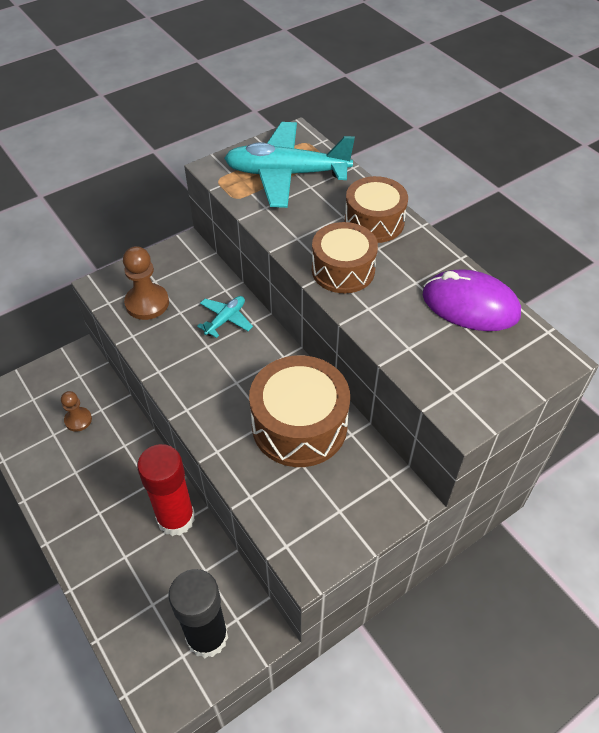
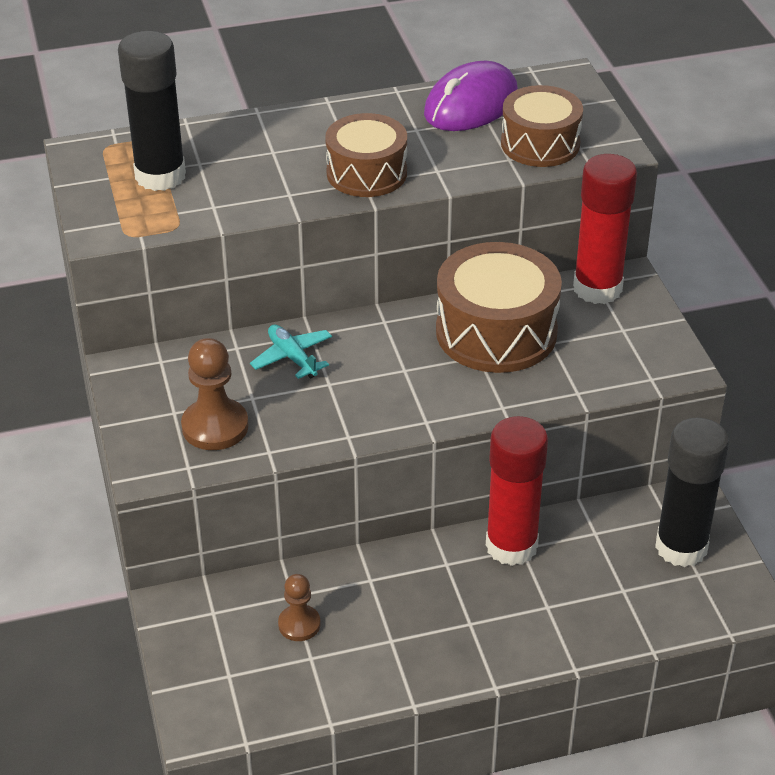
camera: 70 degrees left, 10 degrees down
(286, 174) = (160, 176): turquoise plane -> black glue stick
(374, 222) = (300, 132): brown drum -> brown drum (540, 144)
(383, 480) = (597, 288): none -> red glue stick

